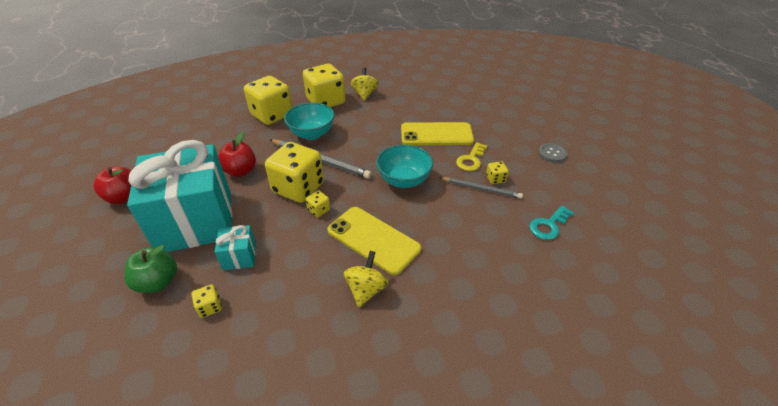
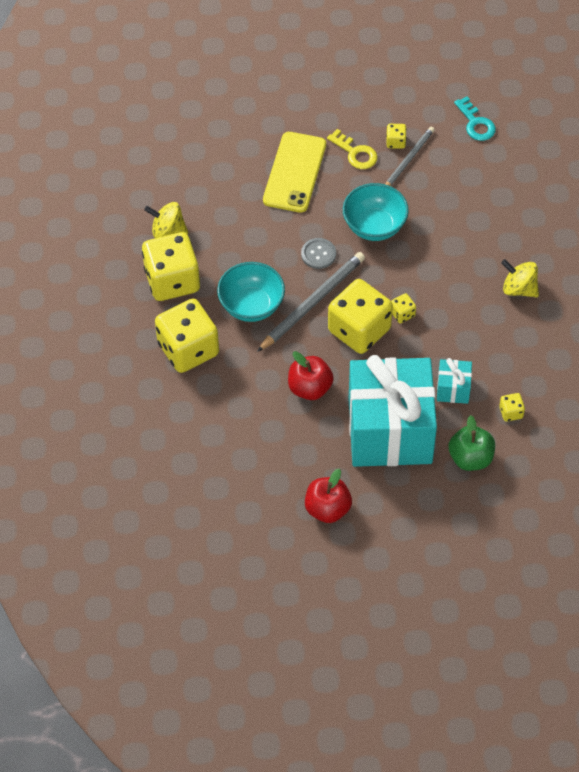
camera: 75 degrees left, 15 degrees up
(373, 239) = (458, 272): yellow phone -> none
(552, 154) = (367, 73): grey button -> grey button (318, 254)

